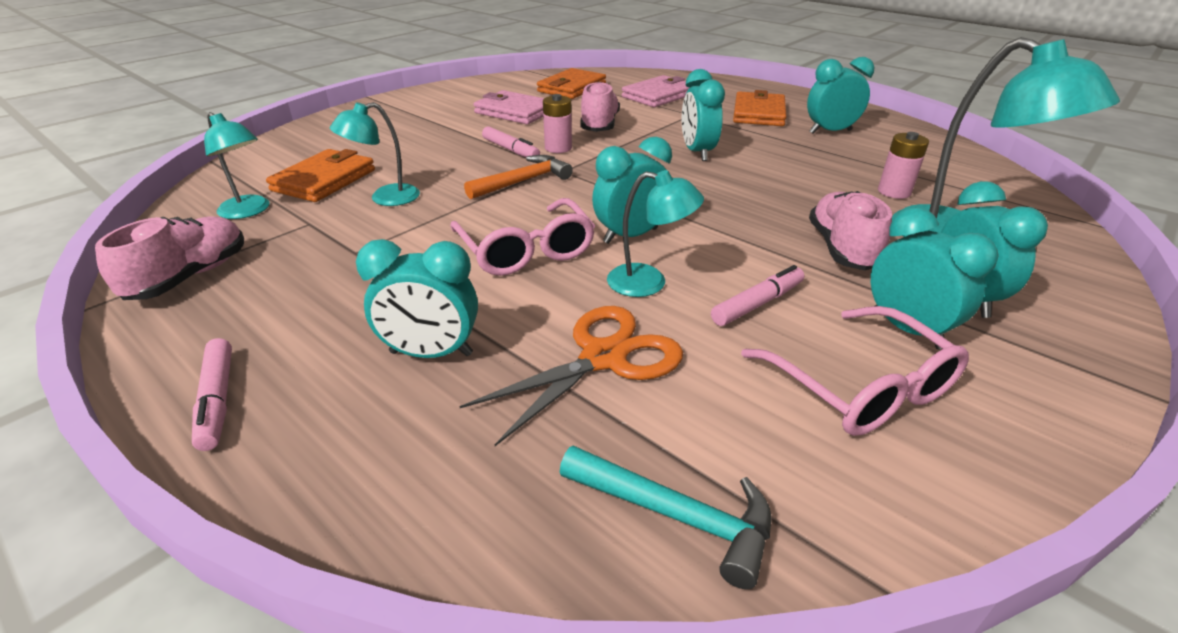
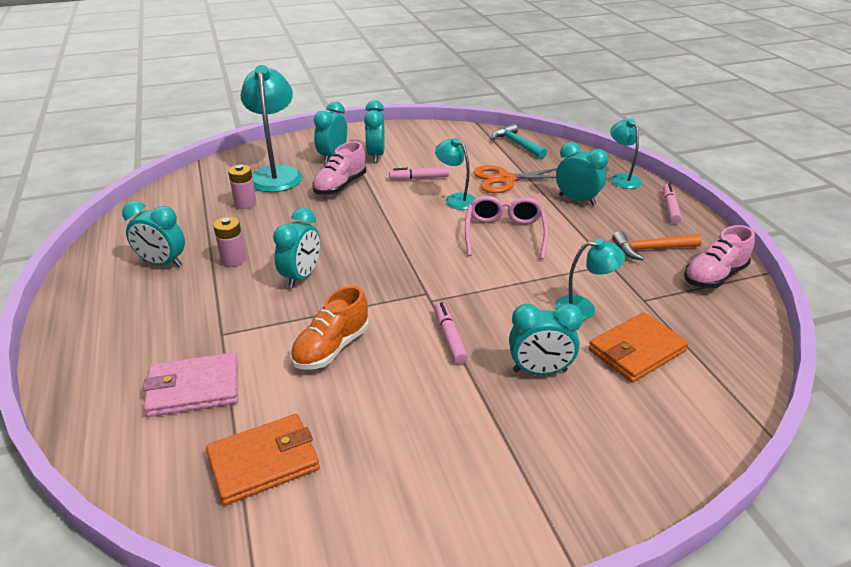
camera: 150 degrees left, 0 degrees up
(249, 211) = (696, 328): turquoise lamp -> turquoise lamp (622, 178)
(514, 112) = (393, 417): pink wallet -> none
(523, 181) = (467, 291): orange hammer -> orange hammer (651, 249)
(558, 148) = (405, 324): pink battery -> pink battery (233, 259)
(599, 125) = (331, 348): pink shoe -> orange shoe
(630, 236) = (437, 224): turquoise clock -> turquoise clock (540, 371)
(759, 113) = (163, 310): orange wallet -> none
(861, 387) = (423, 149): pink glasses -> none

